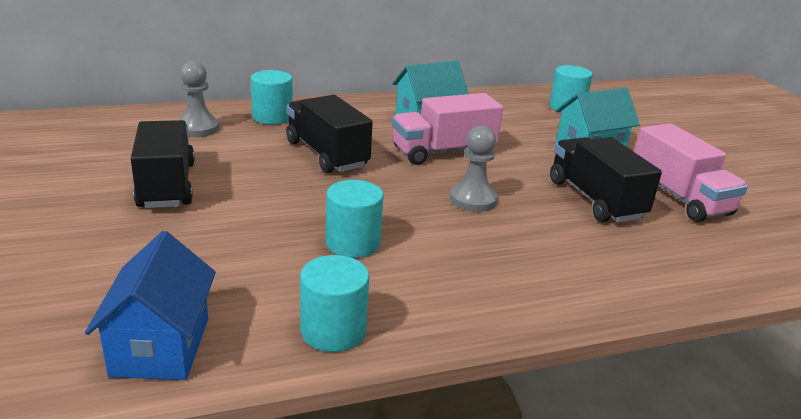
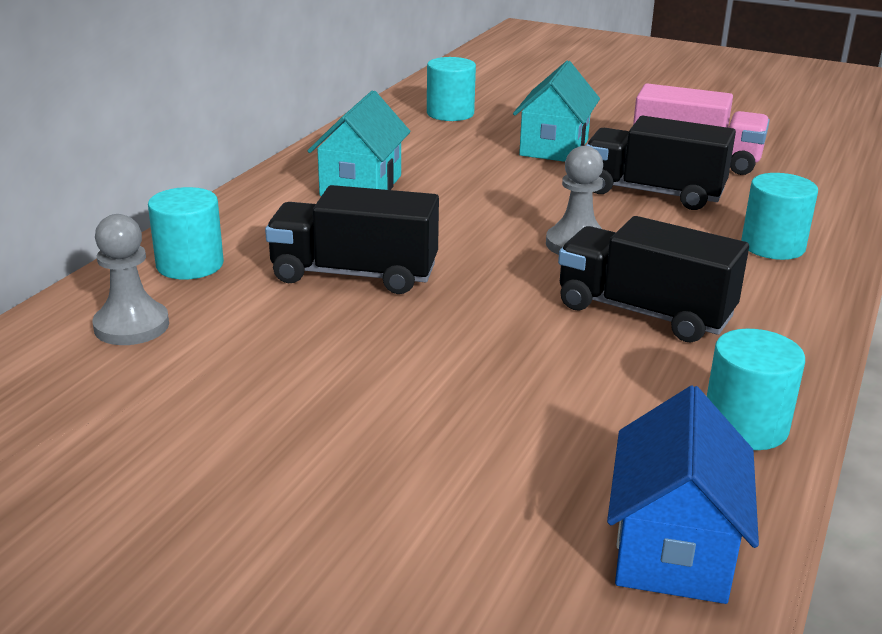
camera: 45 degrees left, 0 degrees up
(160, 346) = (672, 549): blue house -> blue house turned 60 degrees clockwise
(167, 185) = (272, 409): black truck -> black truck (644, 312)
(353, 243) = (585, 344): turquoise cylinder -> turquoise cylinder (773, 246)
(443, 152) = (452, 212): pink truck -> none

